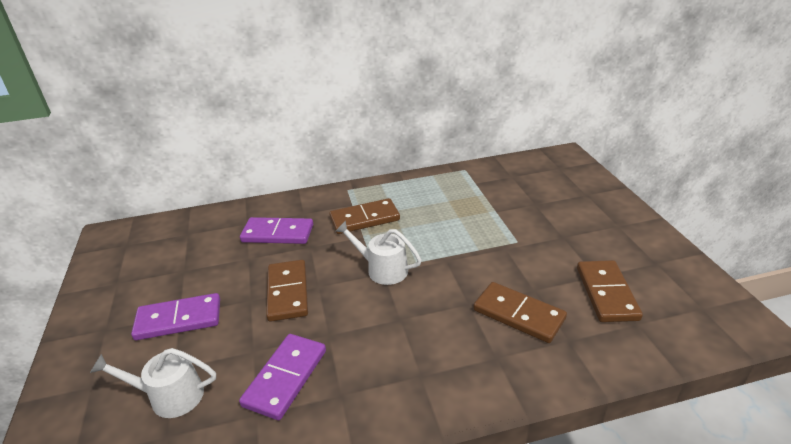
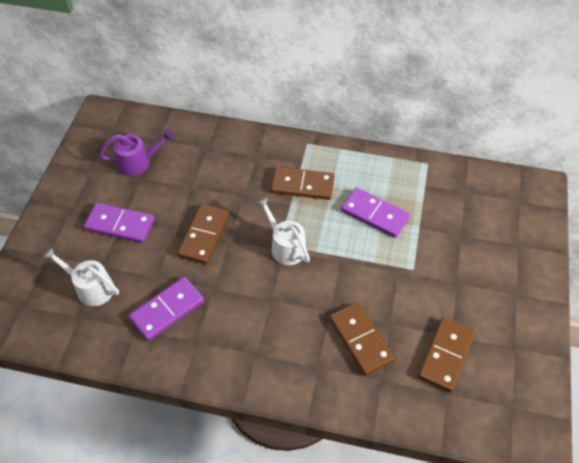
camera: 25 degrees right, 20 degrees up
(173, 259) = (138, 162): none -> purple watering can
(277, 234) = (225, 170): purple domino -> purple domino (374, 214)

